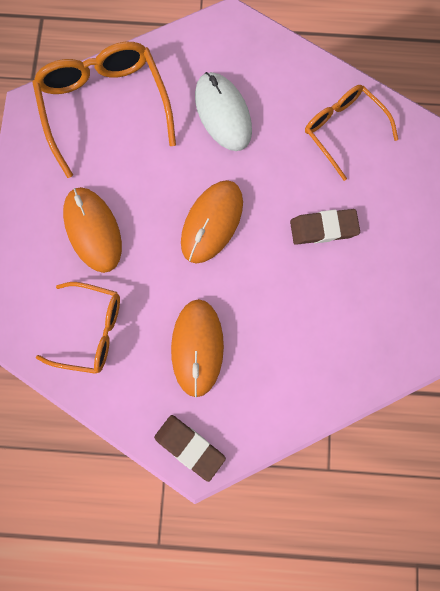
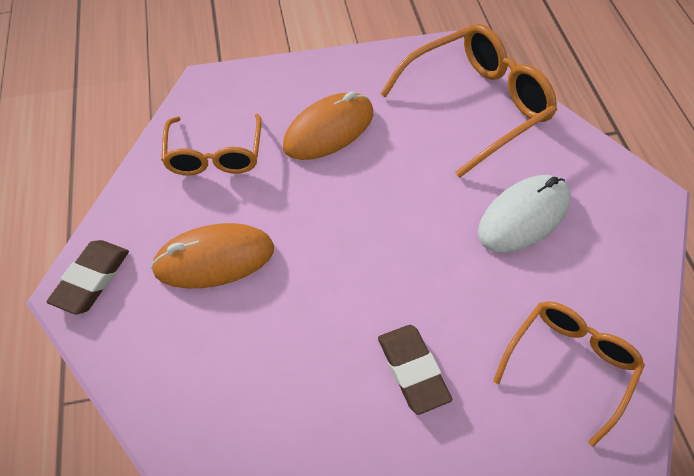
camera: 75 degrees right, 20 degrees down
(212, 222) = (376, 238): orange mouse -> none

